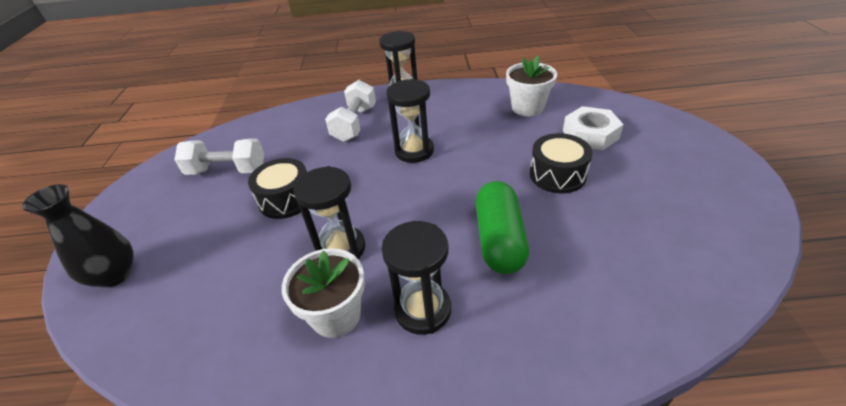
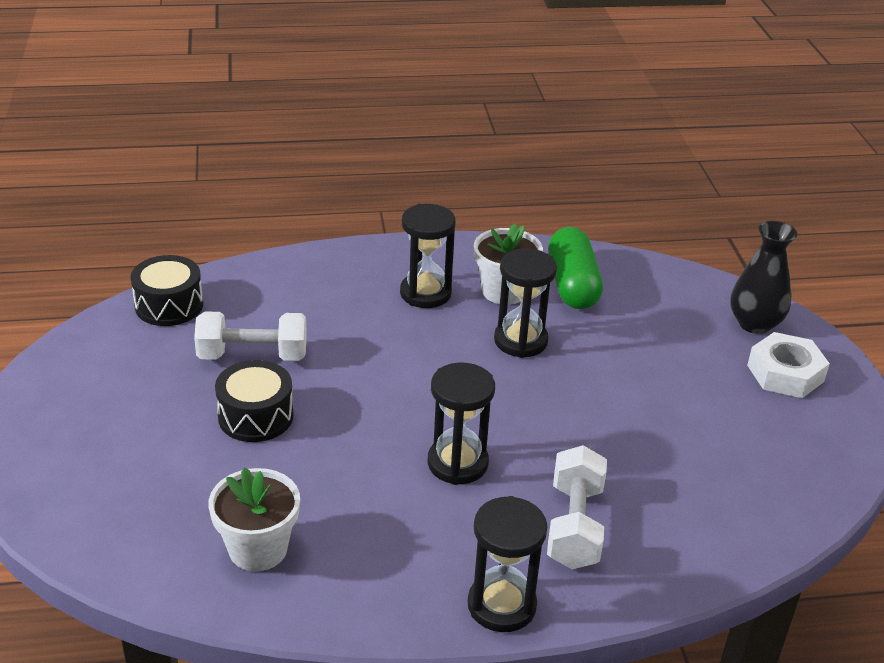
camera: 170 degrees right, 5 degrees down
(227, 171) = (736, 441): white dumbbell -> white dumbbell (253, 355)
(286, 199) = (617, 396): black drum -> black drum (169, 305)
(499, 239) = (347, 345): green capsule -> green capsule (572, 285)
(590, 134) = (177, 481): white nut -> white nut (785, 373)

